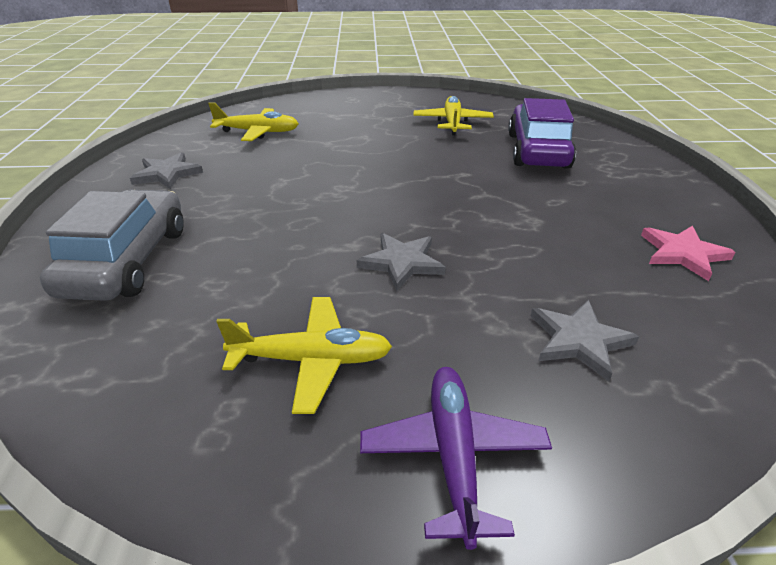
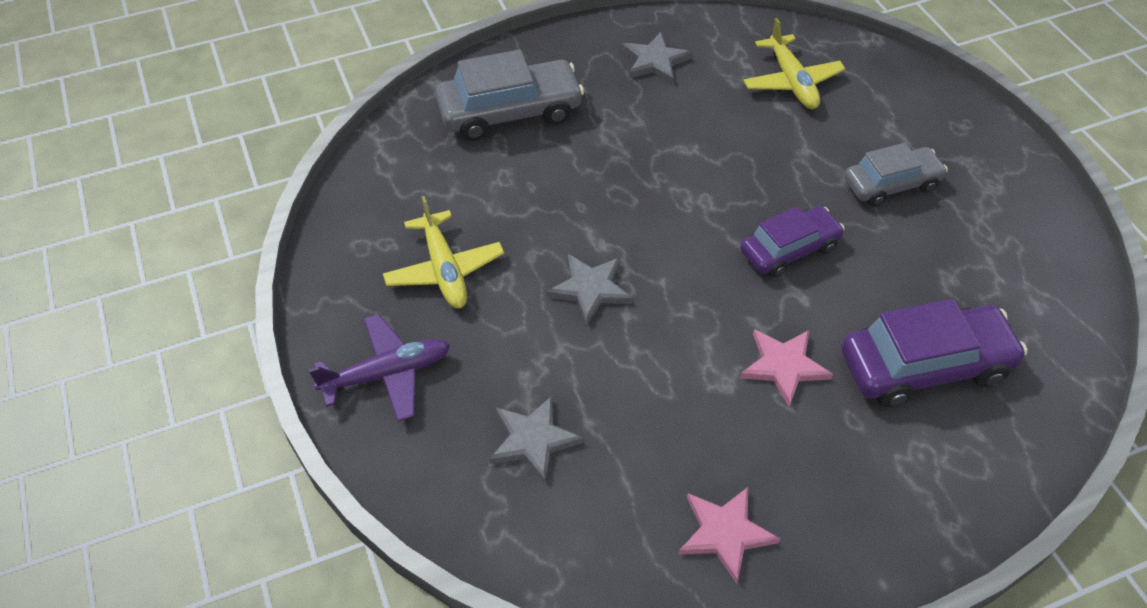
camera: 70 degrees right, 15 degrees up
(382, 126) = (891, 184): none -> grey car
(415, 168) = (789, 250): none -> purple car
(452, 123) = (956, 254): yellow plane -> none
(523, 194) = (784, 366): none -> pink star

